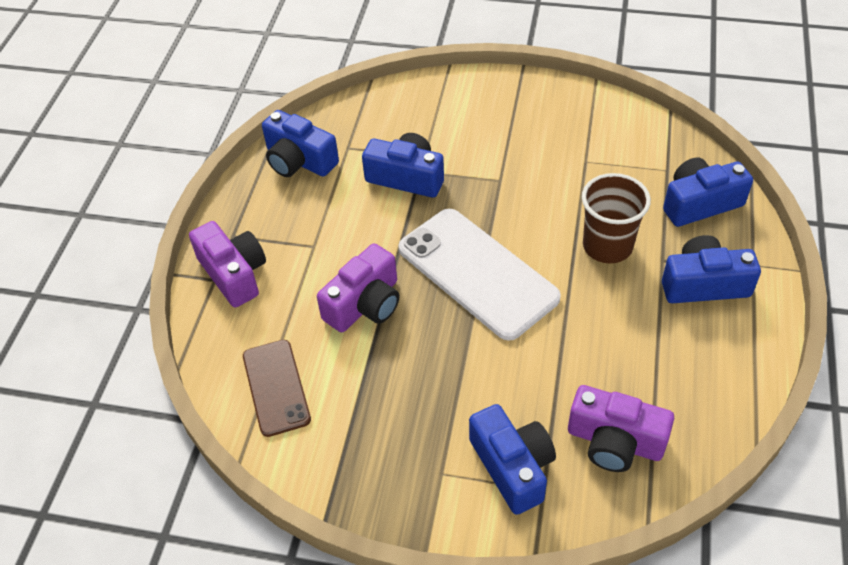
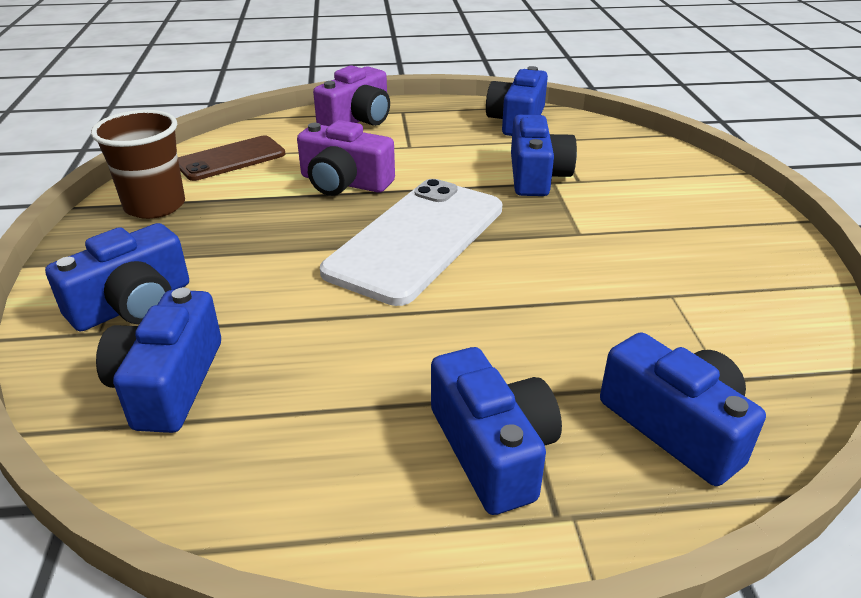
camera: 70 degrees right, 15 degrees down
(607, 246) = (518, 335): brown cup -> brown cup (155, 206)
(614, 441) = (168, 383): purple camera -> blue camera

